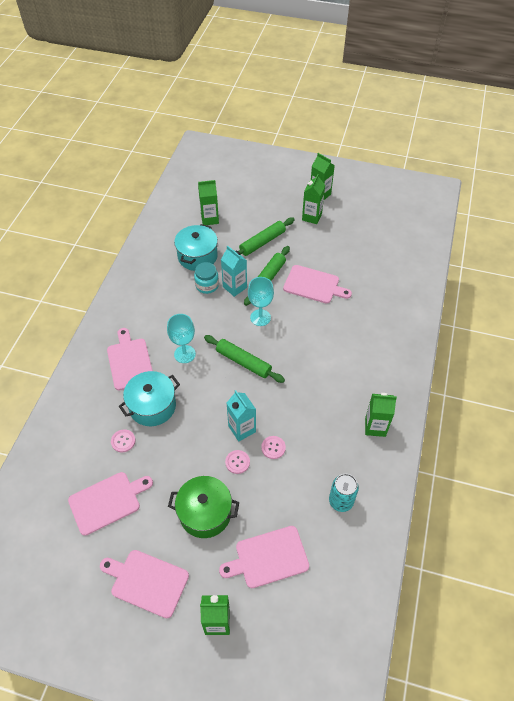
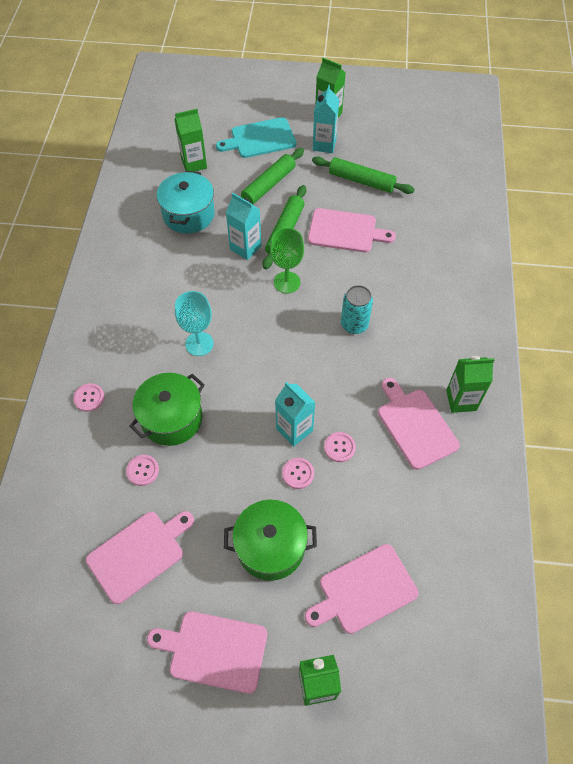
camera: 10 degrees left, 5 degrees up
(95, 382) = (89, 398): none -> pink button
(129, 361) = (129, 364): pink cutting board -> pink cutting board (415, 425)
(152, 406) = (171, 418): turquoise pot -> green pot
(207, 285) = (209, 250): turquoise jar -> none
(243, 362) = (277, 343): green rolling pin -> green rolling pin (361, 181)
(260, 317) = (287, 282): turquoise goblet -> green goblet
(263, 206) = (260, 139): none -> turquoise cutting board
(311, 217) = (324, 145): green carton -> turquoise carton
(341, 501) = (439, 502): turquoise can -> turquoise can (354, 324)

